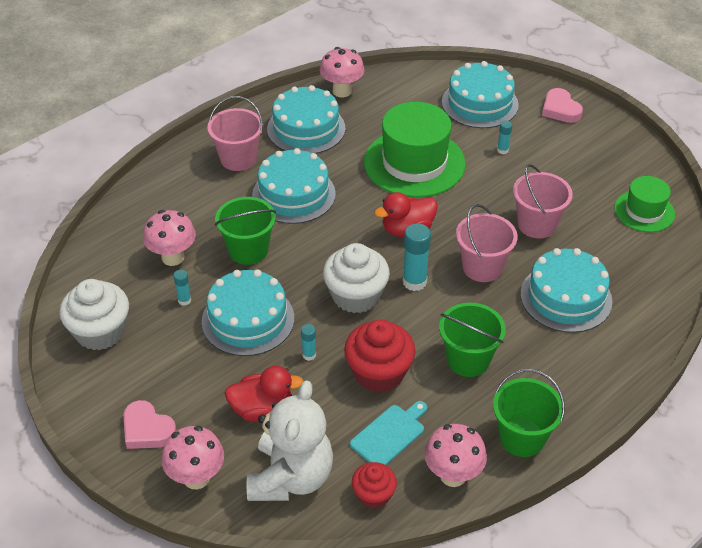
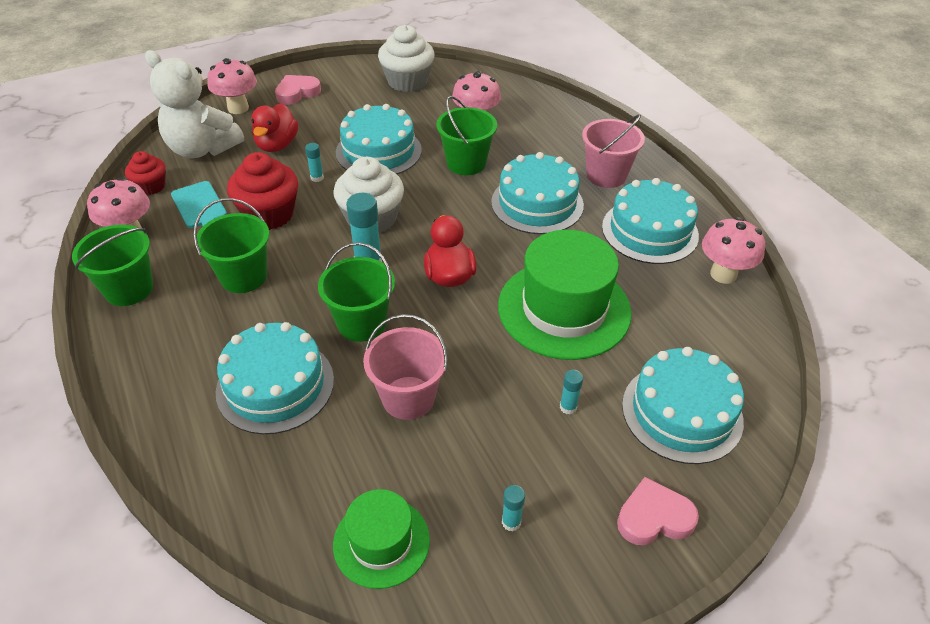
camera: 105 degrees right, 0 degrees up
(184, 300) = (420, 122): turquoise glue stick -> turquoise glue stick (511, 522)
(482, 267) = (361, 323): pink bucket -> green bucket

